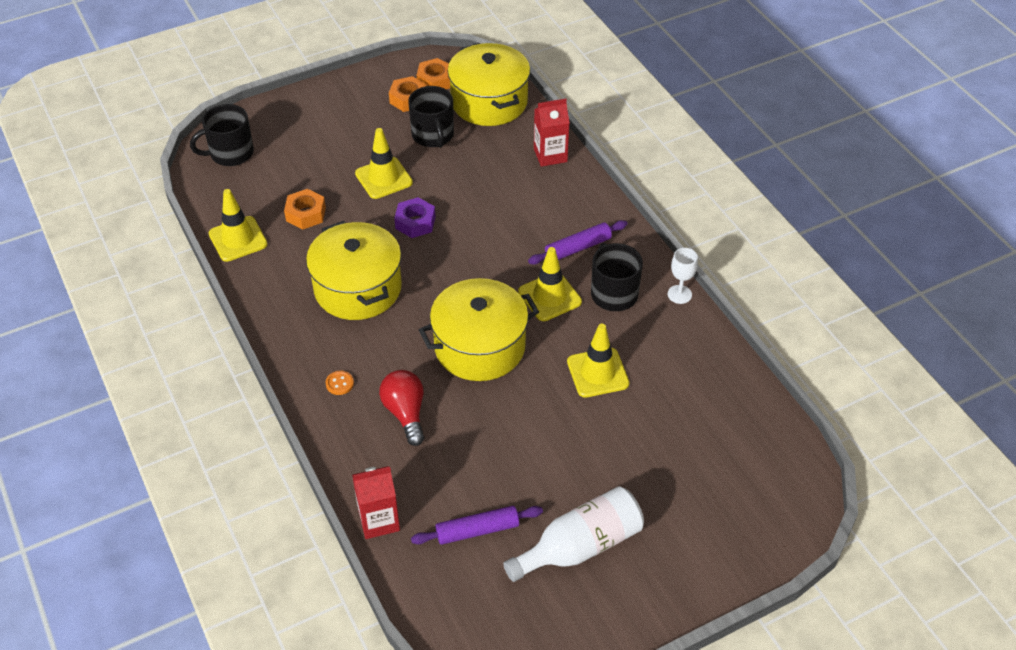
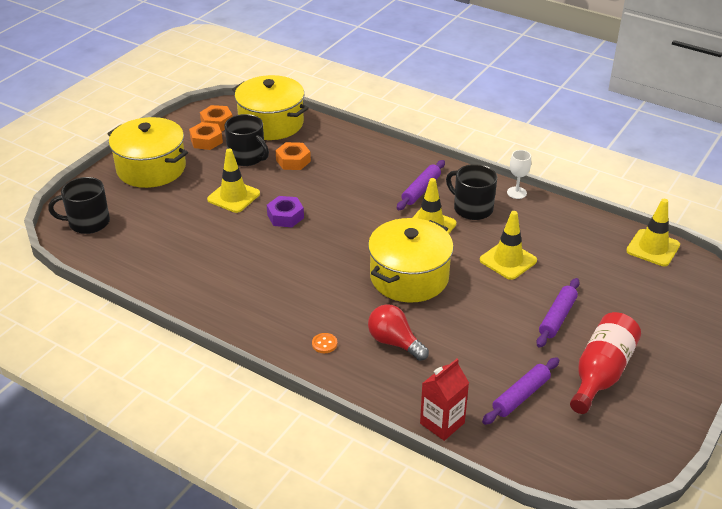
camera: 30 degrees left, 10 degrees down
(230, 153) = (88, 222): black mug -> black mug turned 45 degrees clockwise
(238, 239) = (148, 278): yellow traffic cone -> yellow traffic cone (653, 248)
(306, 214) = (191, 241): orange nut -> orange nut (293, 161)
(358, 288) = (279, 275): yellow pot -> yellow pot (151, 168)
(550, 155) = (347, 141): red carton -> none
(580, 546) = (601, 373): white bottle -> red bottle
(591, 463) = (557, 317): none -> purple rolling pin

